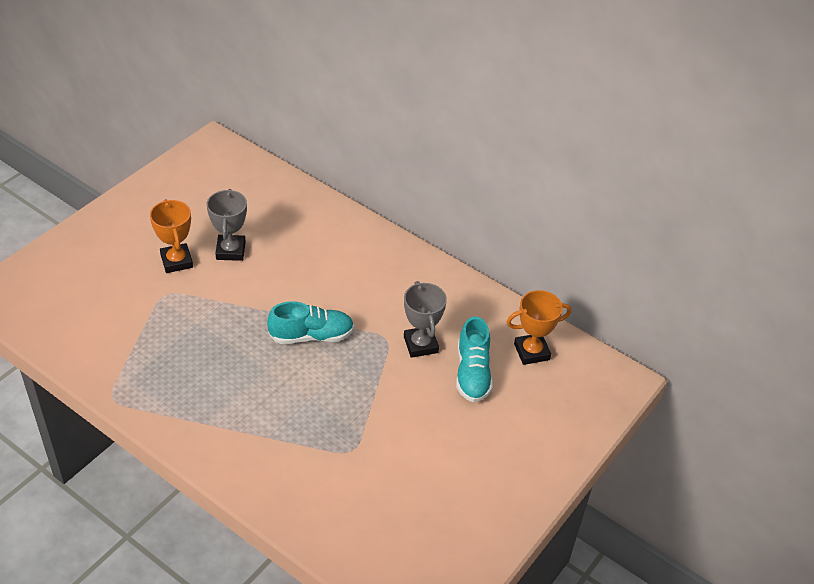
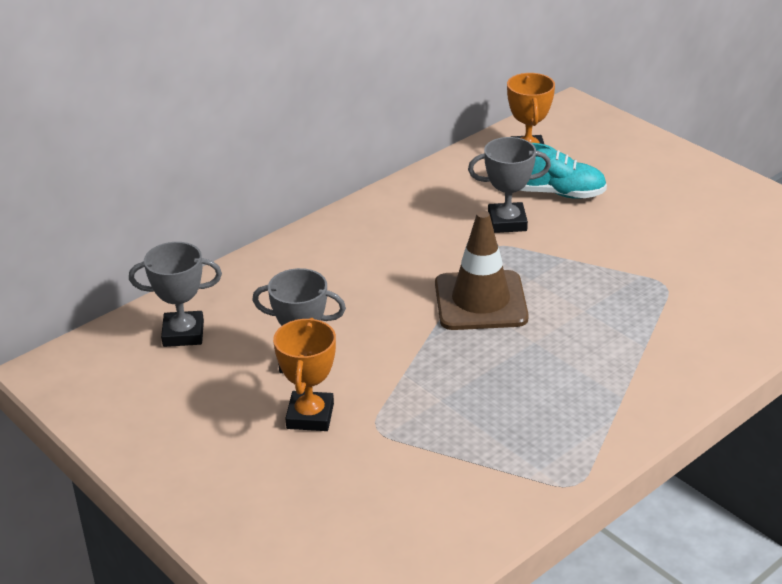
camera: 75 degrees left, 10 degrees down
(176, 261) = (310, 416): orange trophy -> orange trophy turned 75 degrees counterclockwise
(255, 191) = (183, 334): none -> grey trophy
(311, 336) = (480, 301): turquoise shoe -> brown traffic cone

